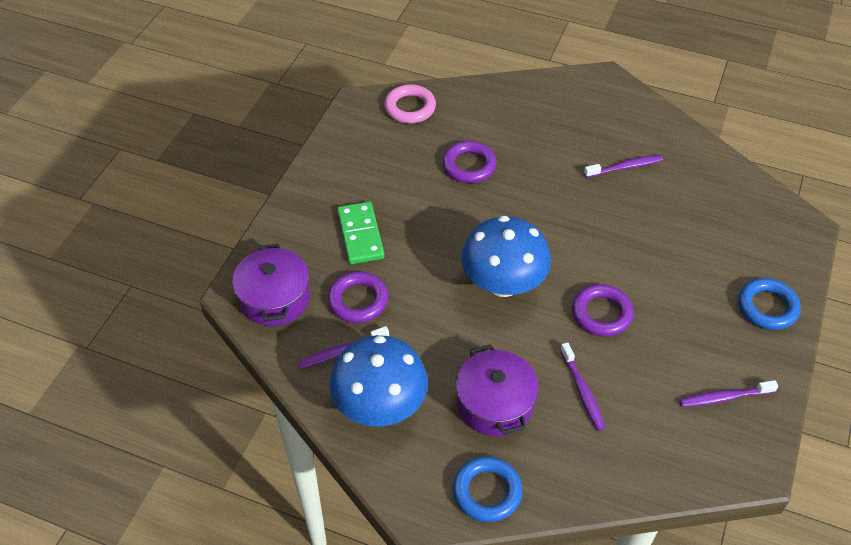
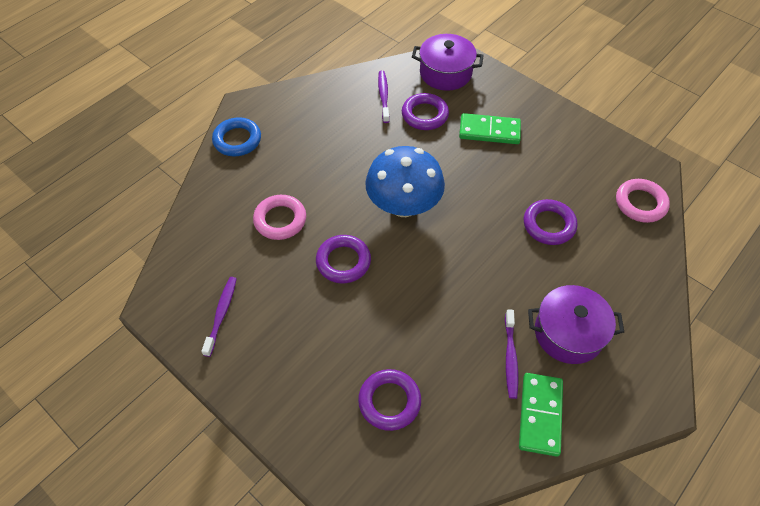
camera: 110 degrees right, 5 degrees up
(380, 405) = (330, 105): blue mushroom -> none
(495, 404) = (298, 165): purple pot -> purple pot (568, 333)
(582, 391) = (280, 220): purple toothbrush -> pink ring
(662, 141) = (540, 415): none -> green domino
(717, 235) = (389, 401): none -> purple ring
(767, 307) = (287, 400): blue ring -> none

